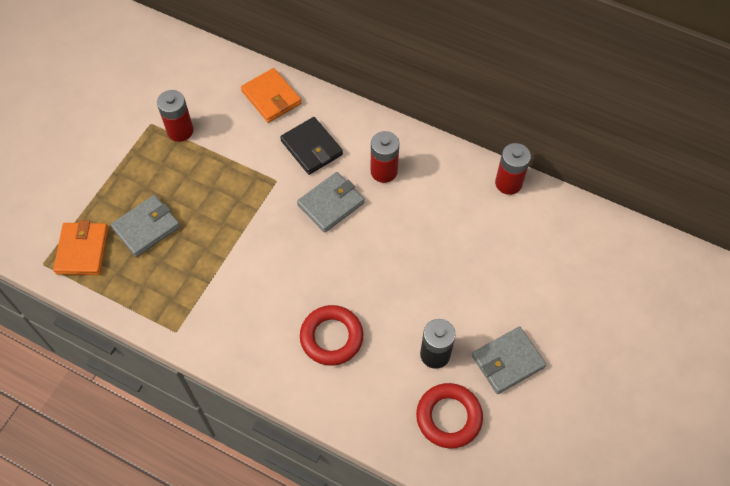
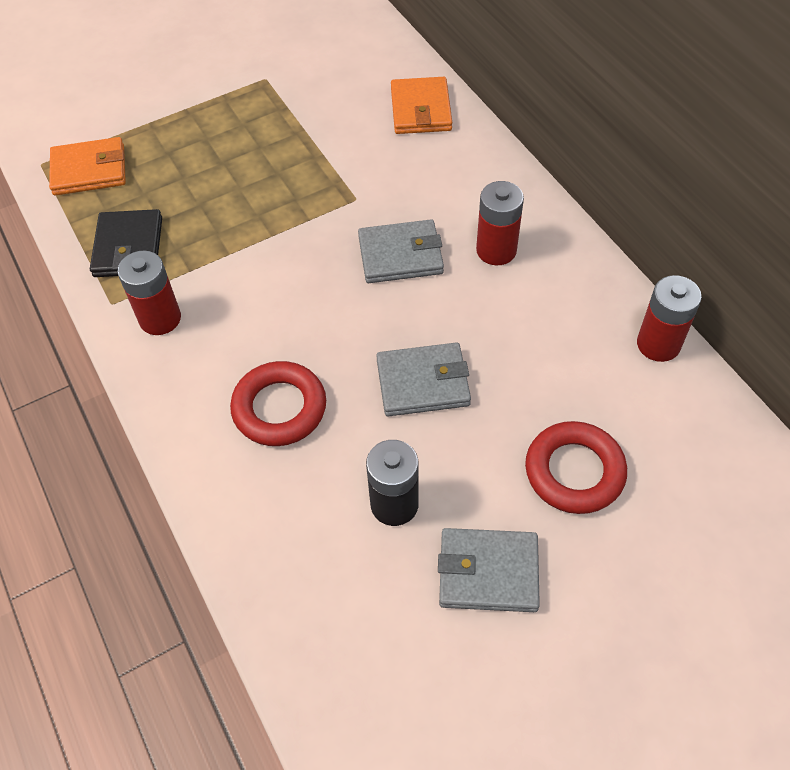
camera: 35 degrees right, 5 degrees down
(82, 250) = (89, 170): orange wallet -> orange wallet turned 45 degrees clockwise
(146, 227) = (173, 179): grey wallet -> grey wallet (423, 382)
(180, 131) = (290, 99): red battery -> red battery (160, 318)
(311, 148) = (426, 183): black wallet -> black wallet (128, 247)
(449, 417) = (351, 597): red ring -> red ring (574, 471)

